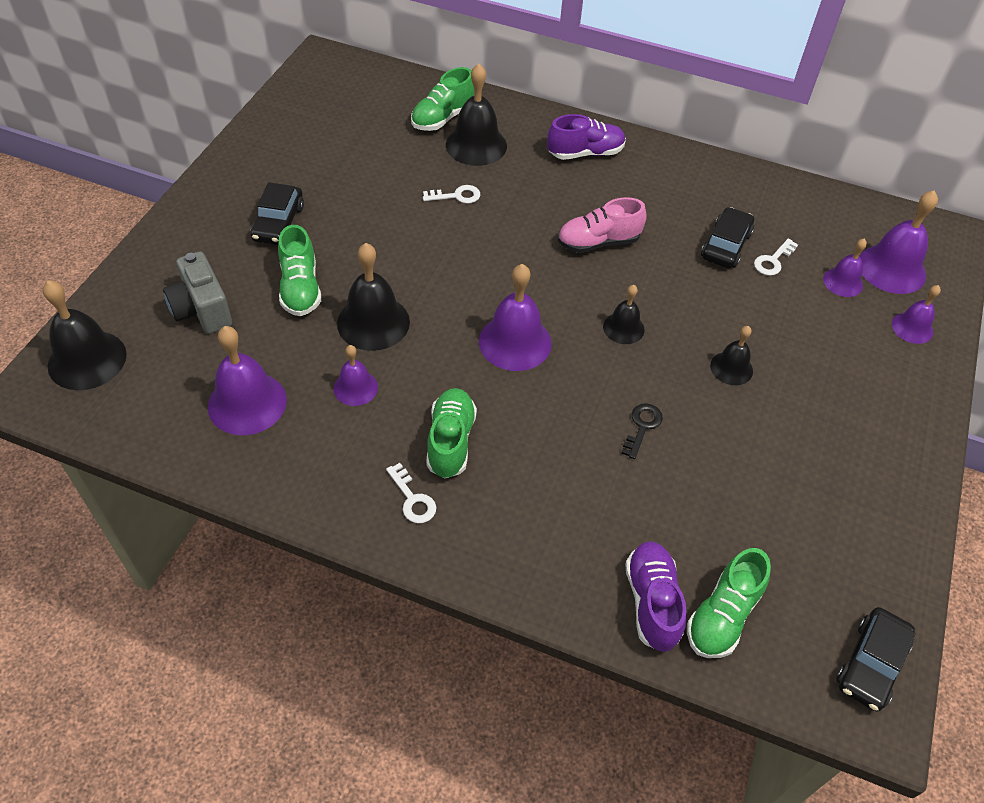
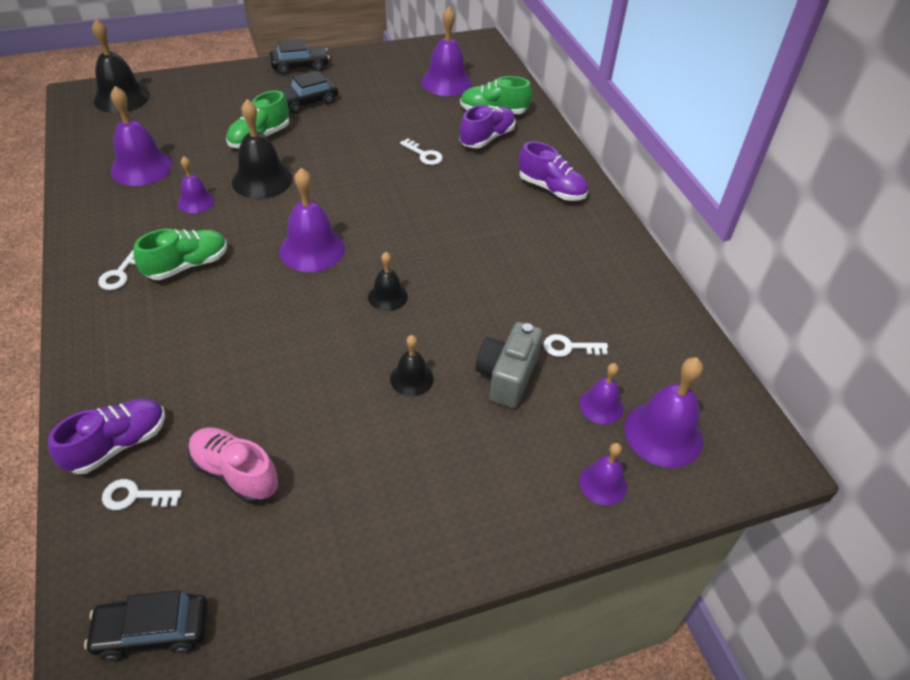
camera: 50 degrees right, 5 degrees down
(202, 310) = (201, 113): grey camera -> grey camera (507, 377)
(361, 117) = (446, 82): none -> purple bell
(476, 145) = (487, 138): black bell -> purple shoe
(598, 242) = (463, 241): pink shoe -> pink shoe (235, 473)
(642, 427) = (293, 355): black key -> none
(723, 616) = (135, 496): green shoe -> white key
(725, 245) = (550, 310): black car -> black car (300, 66)

